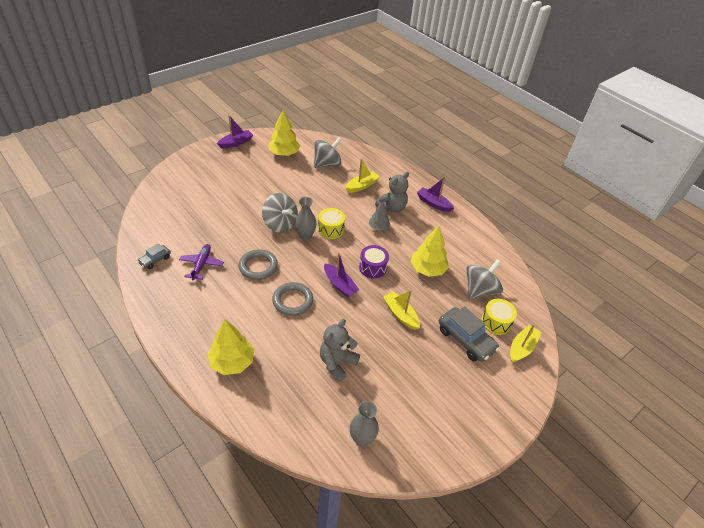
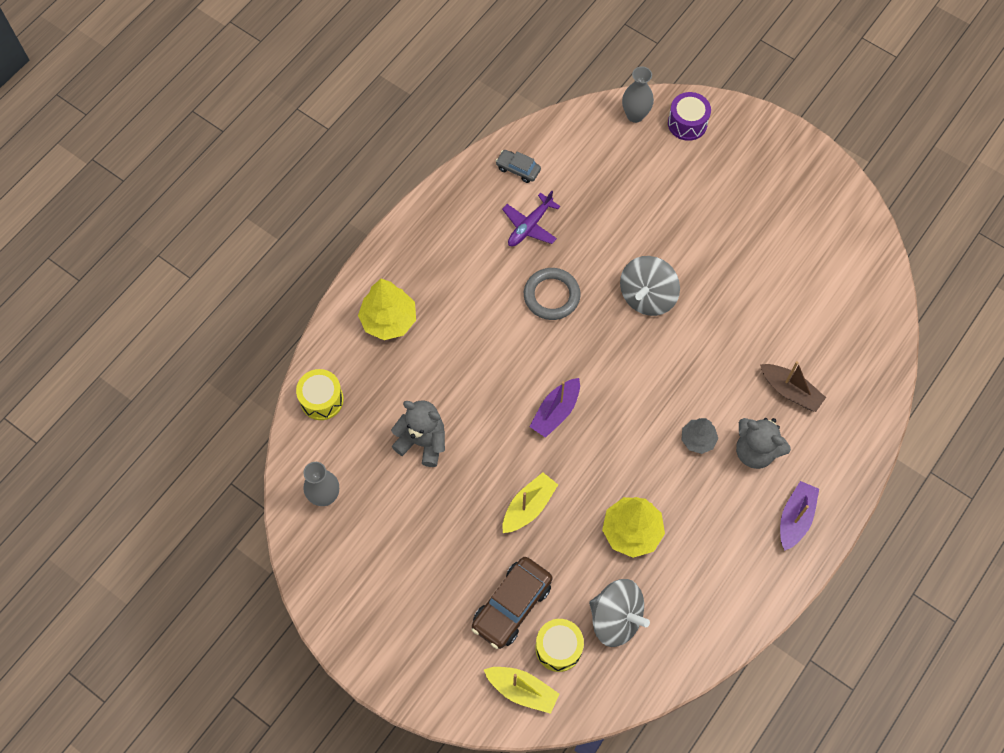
camera: 80 degrees right, 20 degrees up
(201, 264) = (530, 226): purple plane -> purple plane turned 135 degrees clockwise
(236, 143) = (813, 168): purple boat -> none
(284, 153) = (820, 248): yellow tree -> none
(292, 301) = (505, 359): grey ring -> none
(305, 236) = (635, 338): grey vase -> grey vase (635, 115)
(327, 164) = (824, 321): grey spinning top -> none
(331, 229) = (664, 370): yellow drum -> yellow drum (322, 400)
(362, 186) = (790, 391): yellow boat -> brown boat
(373, 267) = (606, 450): purple drum -> purple drum (687, 123)
(465, 339) = (512, 605): grey car -> brown car

